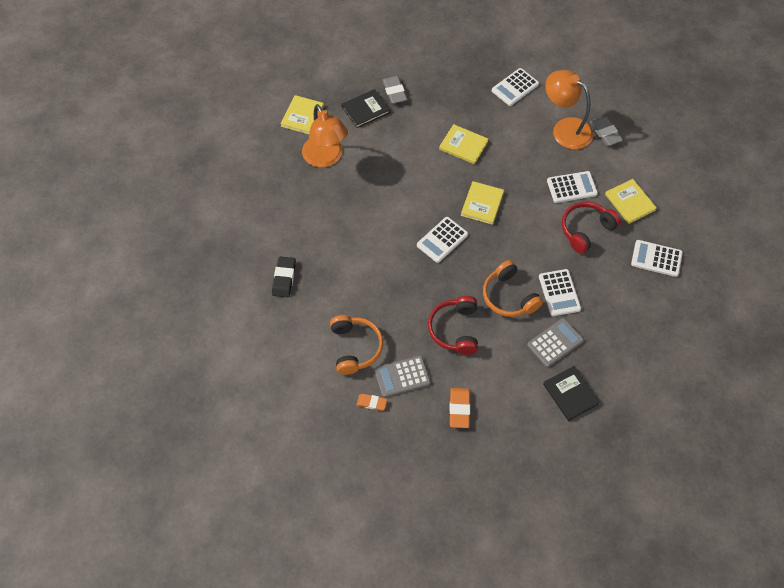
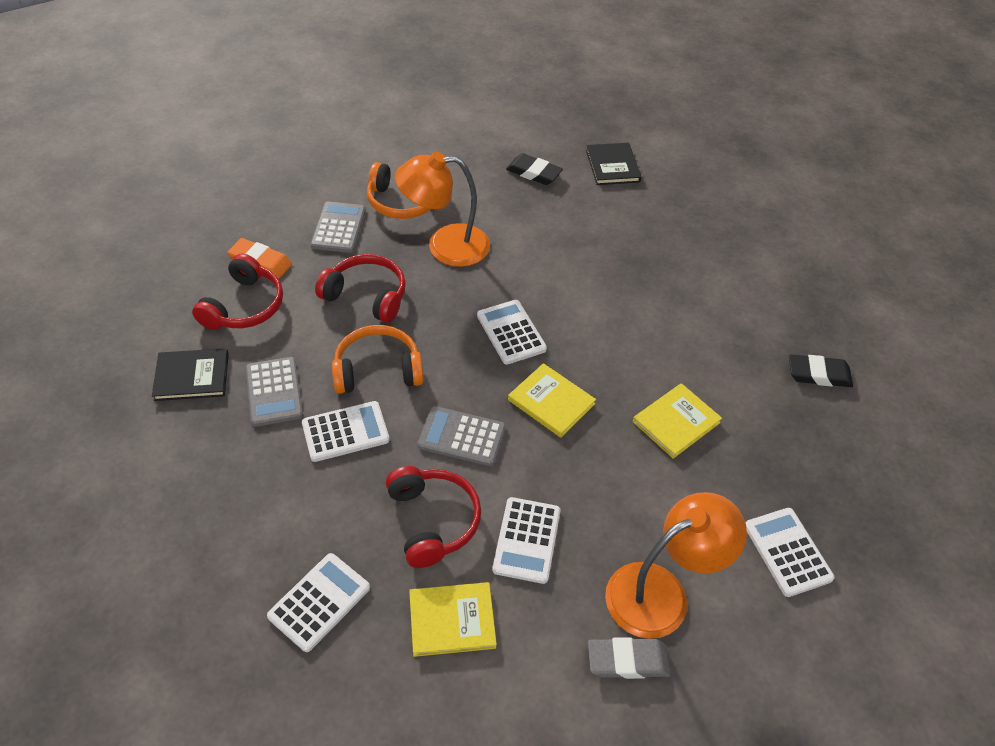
camera: 110 degrees right, 10 degrees down
(302, 116) = (795, 258): yellow book -> none
(326, 158) = (708, 259): orange lamp -> orange lamp (445, 246)
(365, 110) = (789, 328): black book -> black book (612, 166)
(371, 403) = (325, 194): orange eraser -> none
(394, 92) = (818, 374): grey eraser -> black eraser
(502, 396) = (244, 306): none -> red headphones
(529, 237) = (461, 437): none -> grey calculator
(559, 293) = (345, 432): white calculator -> white calculator turned 150 degrees clockwise

